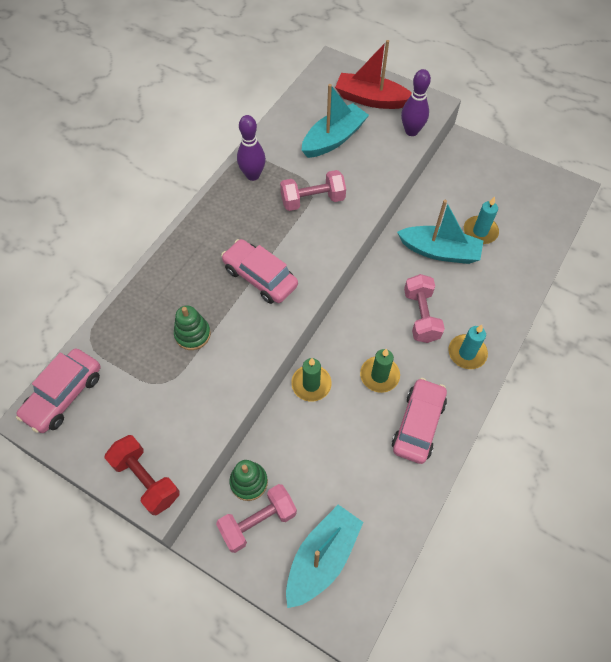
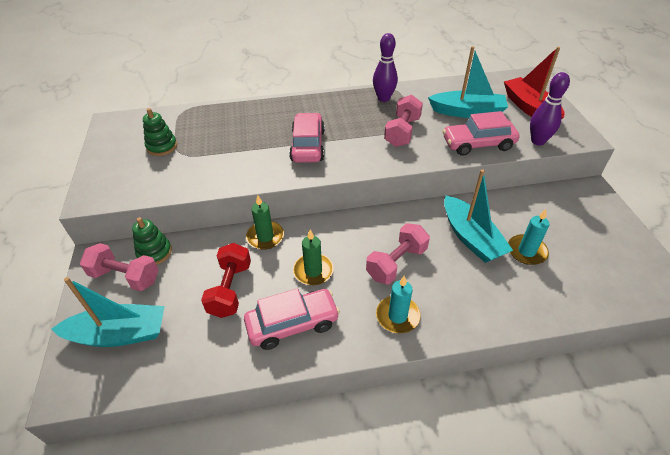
camera: 50 degrees right, 15 degrees down
(64, 395) = (136, 123): pink car -> pink car (478, 144)
(146, 479) = (100, 186): red dumbbell -> red dumbbell (230, 289)
(192, 334) = (229, 144): green stacking toy -> green stacking toy (162, 146)
(312, 200) = (402, 132): pink dumbbell -> pink dumbbell turned 75 degrees clockwise

